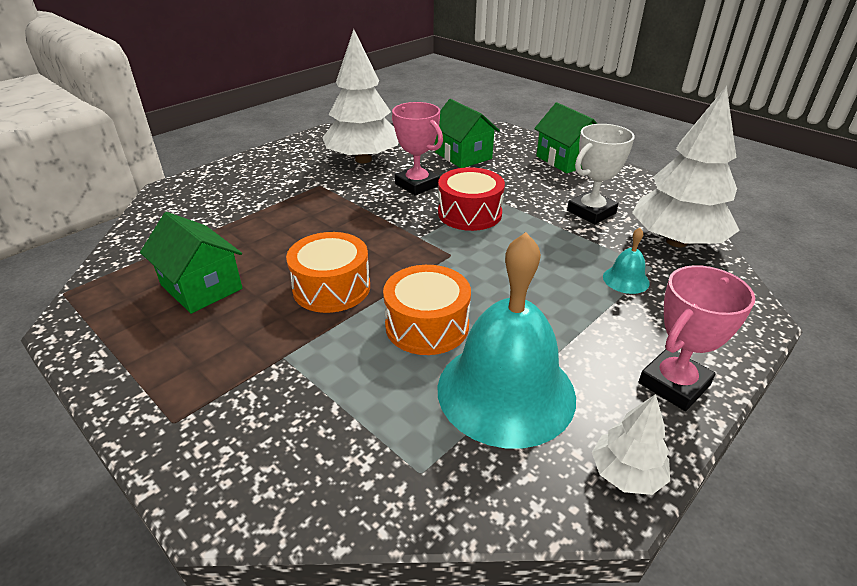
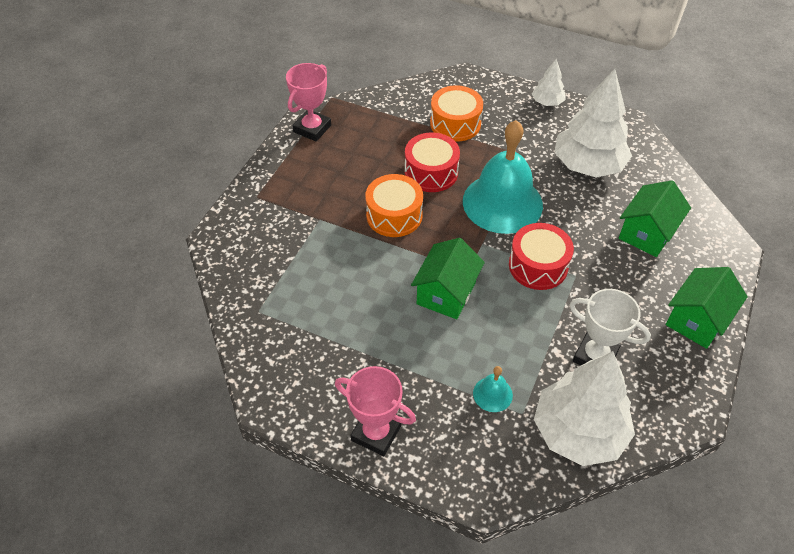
camera: 70 degrees right, 15 degrees up
(201, 287) = (364, 152): green house -> green house (446, 293)
(287, 245) = (431, 172): none -> red drum
(417, 185) = (565, 216): pink trophy -> pink trophy (312, 128)
(427, 325) = (377, 279): orange drum -> orange drum (455, 123)
(506, 391) = (332, 337): turquoise bell -> turquoise bell (502, 203)
(626, 474) = (288, 409): white tree -> white tree (547, 102)

